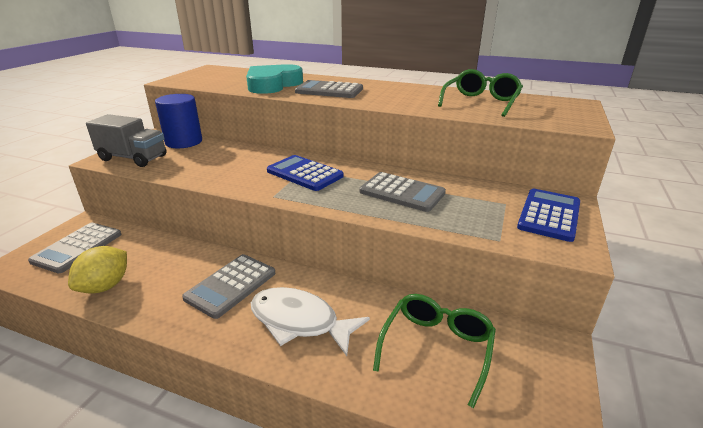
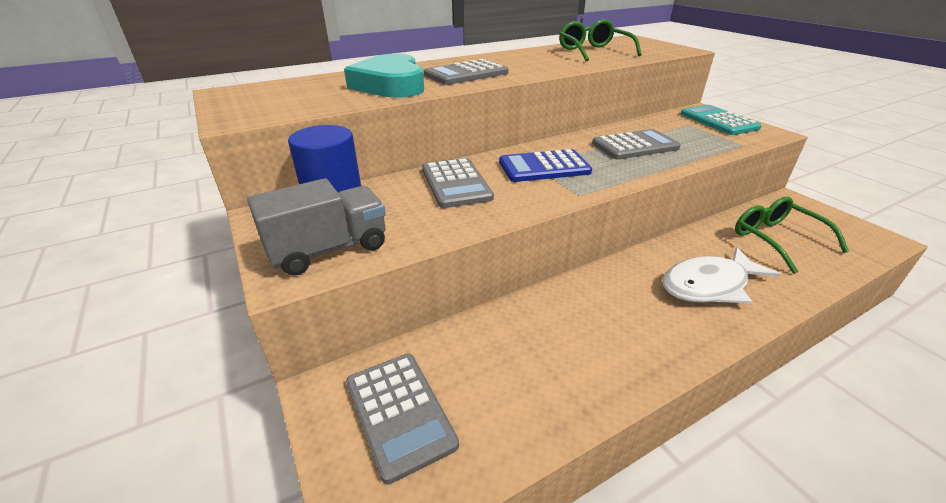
camera: 50 degrees left, 5 degrees up
(105, 286) = (539, 404): yellow lemon -> none
(231, 285) = (620, 304): grey calculator -> grey calculator (455, 183)
(549, 215) = (718, 121): blue calculator -> turquoise calculator

